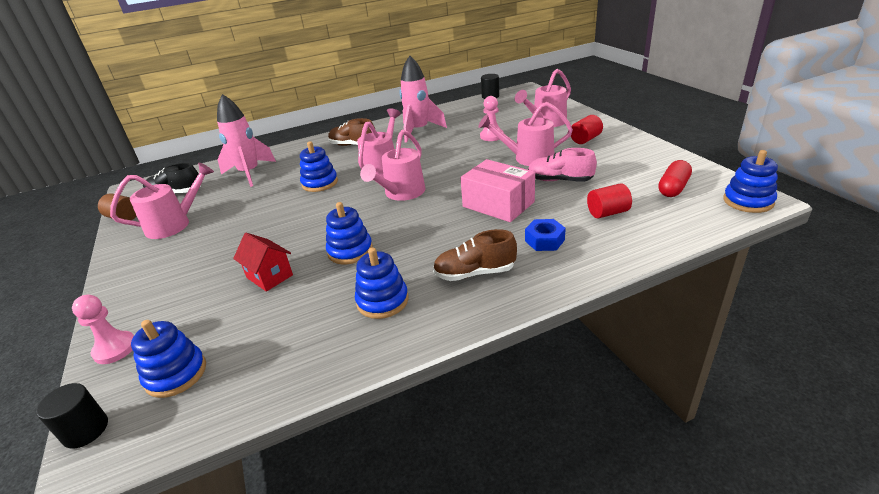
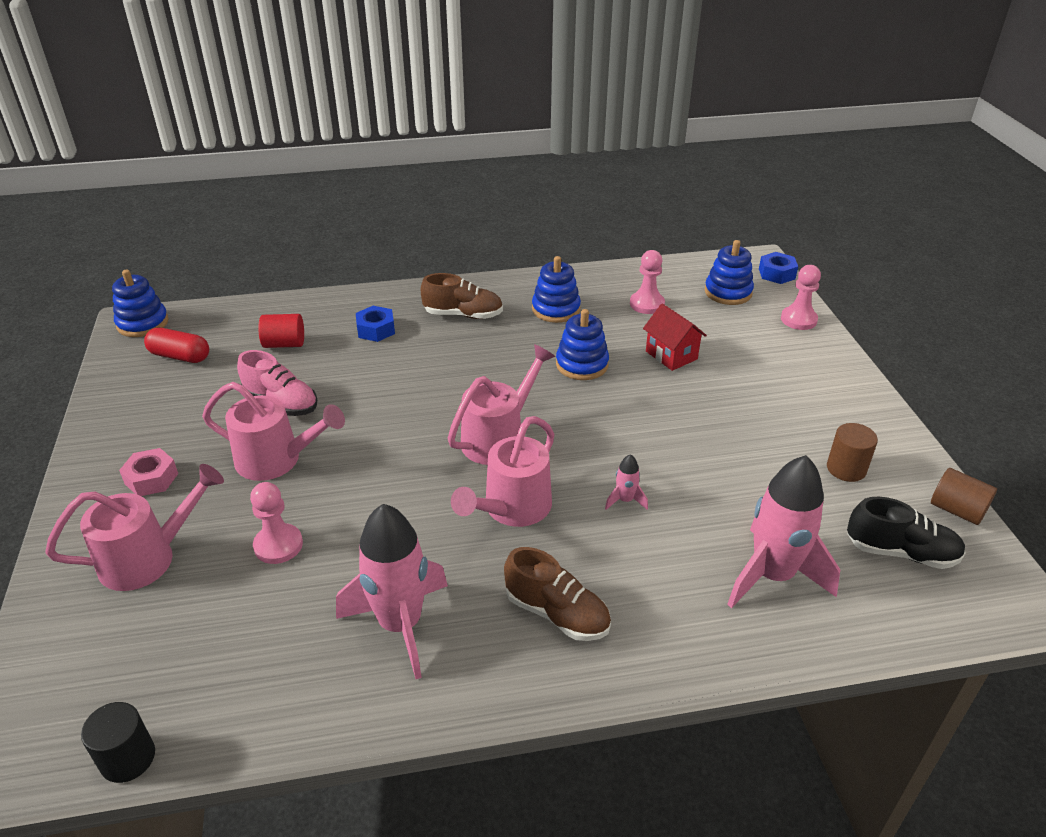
camera: 170 degrees left, 5 degrees up
(86, 430) = (776, 274): black cylinder -> blue nut
(175, 224) = (846, 469): pink watering can -> brown cylinder
(281, 331) = (647, 304): none -> pink pawn
(320, 183) = (625, 500): blue stacking toy -> pink rocket
(498, 204) = (386, 385): pink box -> none
(585, 139) = (151, 479): red cylinder -> pink nut
(673, 188) = (180, 356): red capsule -> red capsule turned 60 degrees clockwise

